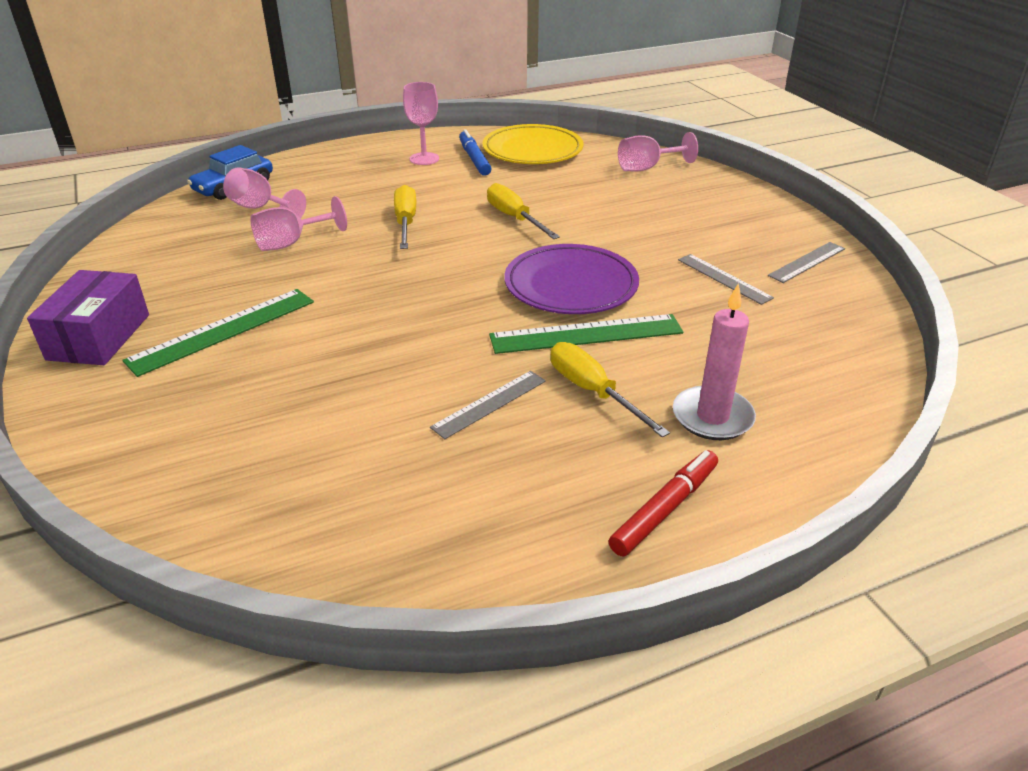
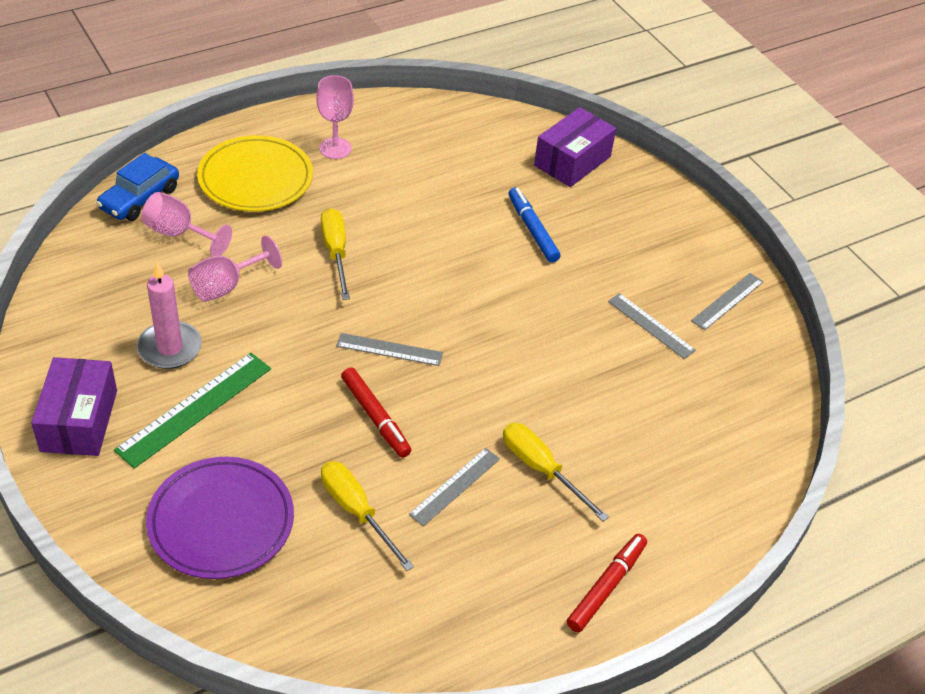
camera: 10 degrees left, 10 degrees up
(413, 342) = (375, 417): none -> red marker
(441, 291) = (389, 350): none -> grey ruler
(474, 159) = (389, 148): blue marker -> blue marker (532, 230)
(514, 218) = (445, 243): yellow screwdriver -> yellow screwdriver (356, 511)
(532, 150) = (449, 132): yellow plate -> yellow plate (255, 178)
(571, 285) = (510, 338): purple plate -> purple plate (221, 521)
(586, 334) = (529, 401): green ruler -> none
(647, 168) = (572, 161): pink goblet -> purple box
(712, 417) = (642, 492): pink candle -> pink candle (170, 348)

